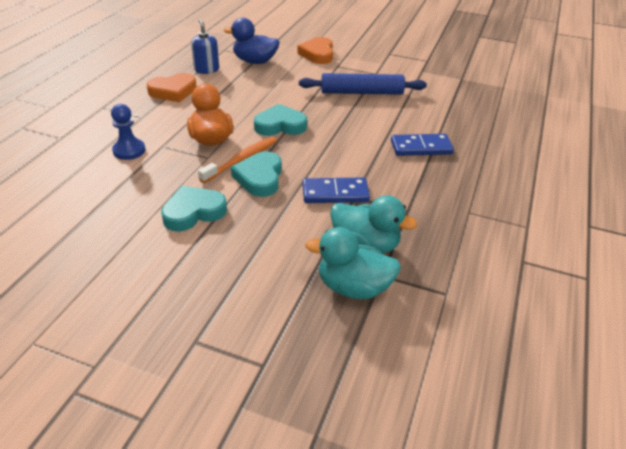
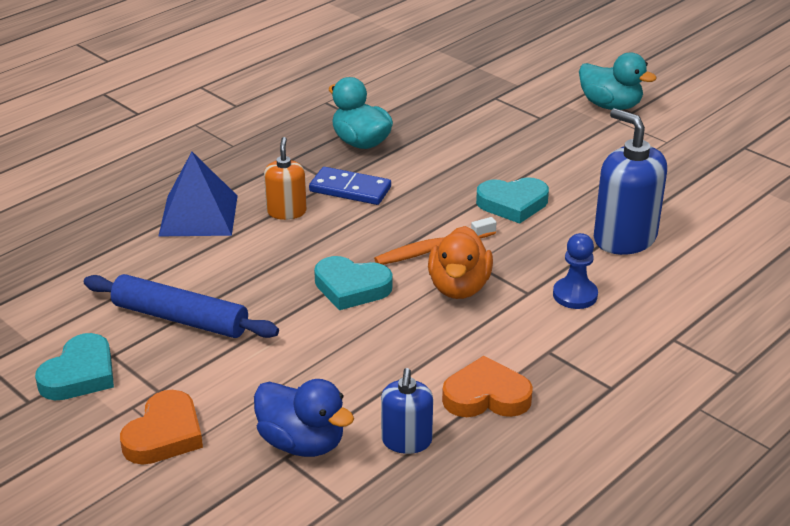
camera: 155 degrees left, 5 degrees down
(91, 202) = (624, 238): none -> blue soap dispenser
(259, 178) = (422, 223): turquoise heart -> turquoise heart (80, 374)
(353, 287) = (397, 120): turquoise duck -> turquoise duck (610, 105)
(365, 164) = (286, 211): none -> orange soap dispenser
(421, 147) = (199, 215): blue domino -> blue pyramid

